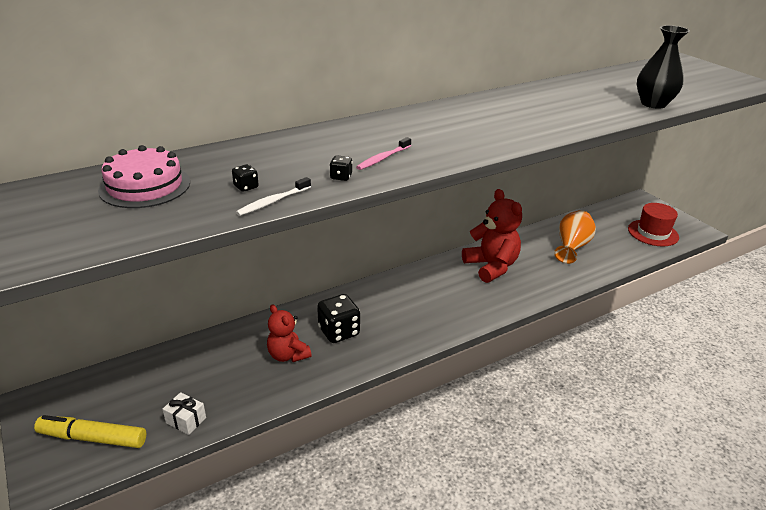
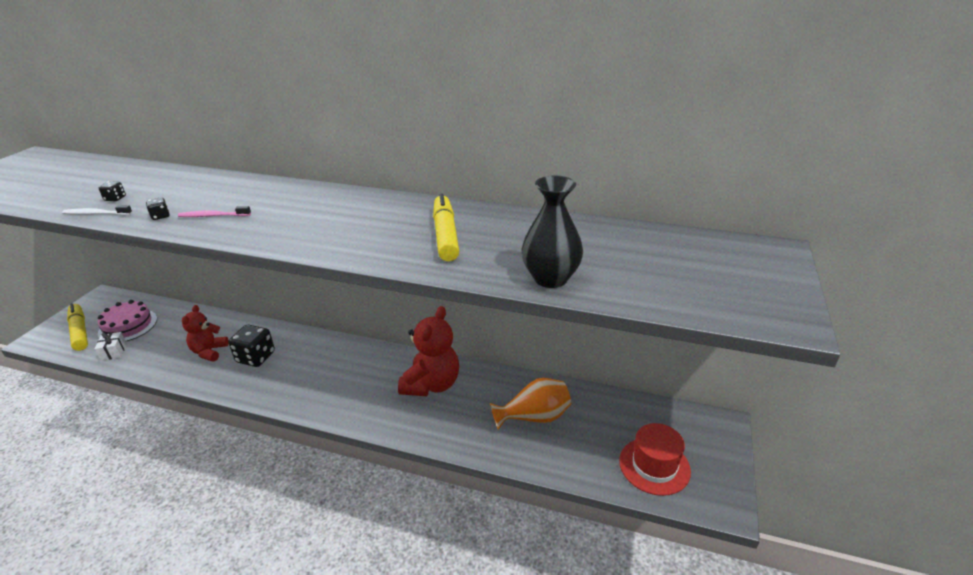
camera: 50 degrees right, 0 degrees up
(145, 186) = (93, 177): pink cake -> pink cake (128, 326)
(555, 106) = (445, 235): none -> yellow marker

